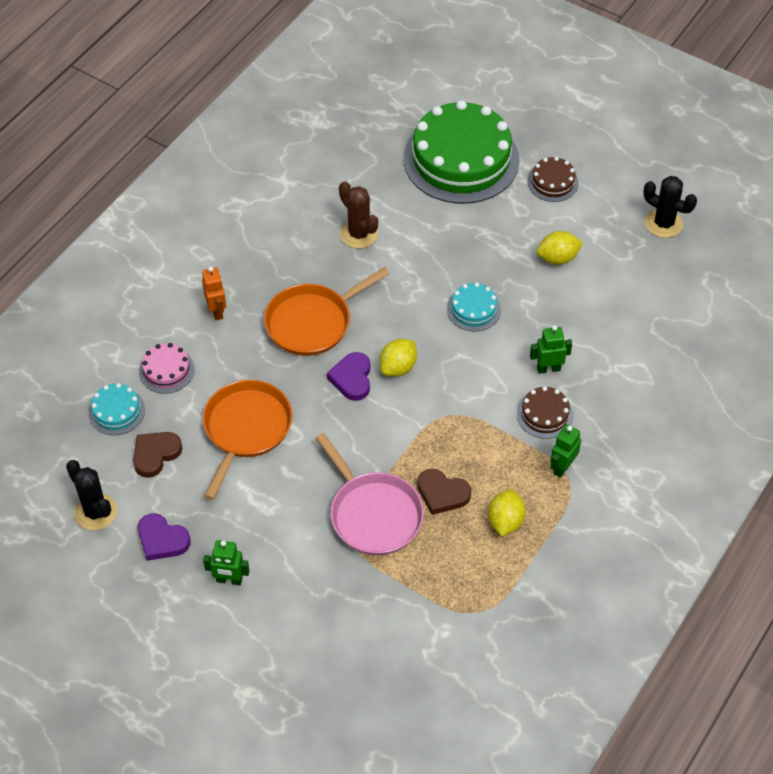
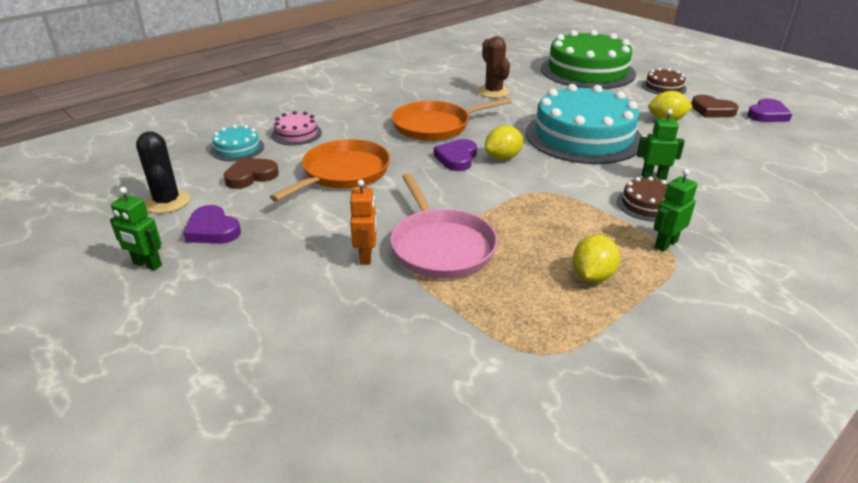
camera: 15 degrees right, 20 degrees down
(217, 311) = (358, 112): orange robot -> orange robot (366, 256)
(229, 580) = (257, 271): green robot -> green robot (147, 264)
(442, 494) = (522, 243): brown heart -> brown heart (712, 110)
(473, 309) = (583, 136): turquoise cake -> turquoise cake, size x2.30
(663, 223) = (767, 115): black cactus -> purple heart

